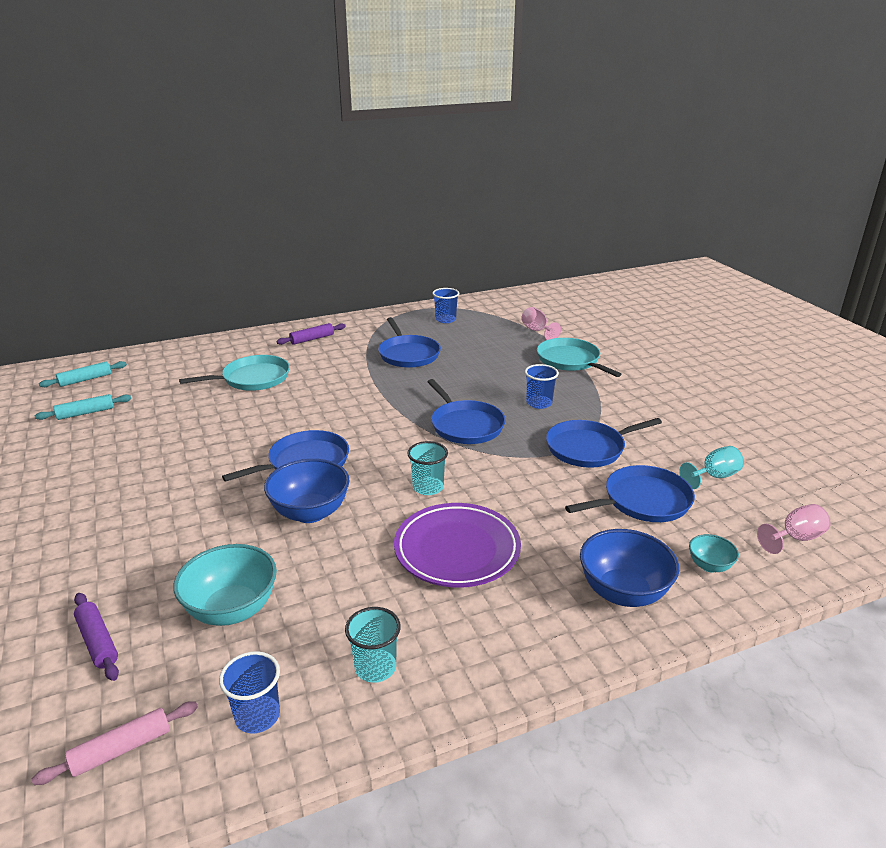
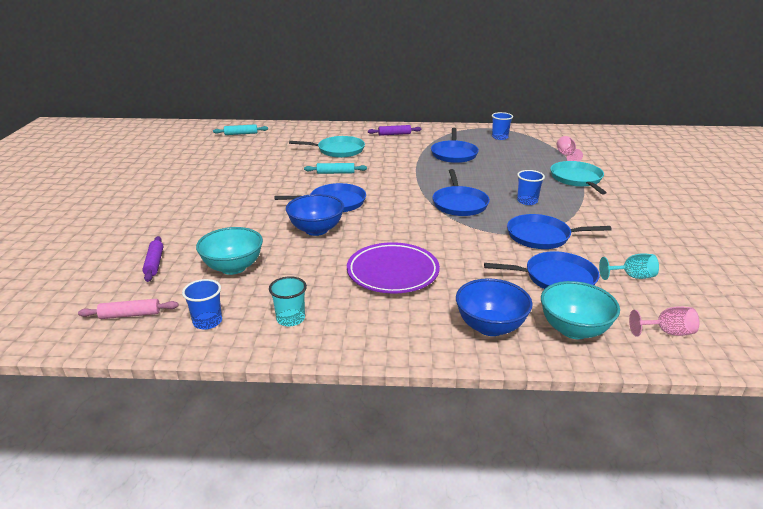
camera: 25 degrees right, 0 degrees up
(85, 413) = (229, 151): turquoise rolling pin -> turquoise rolling pin (335, 173)
(428, 487) = (402, 233): turquoise cup -> none
(709, 566) = (574, 330): turquoise bowl -> turquoise bowl, size x1.93

